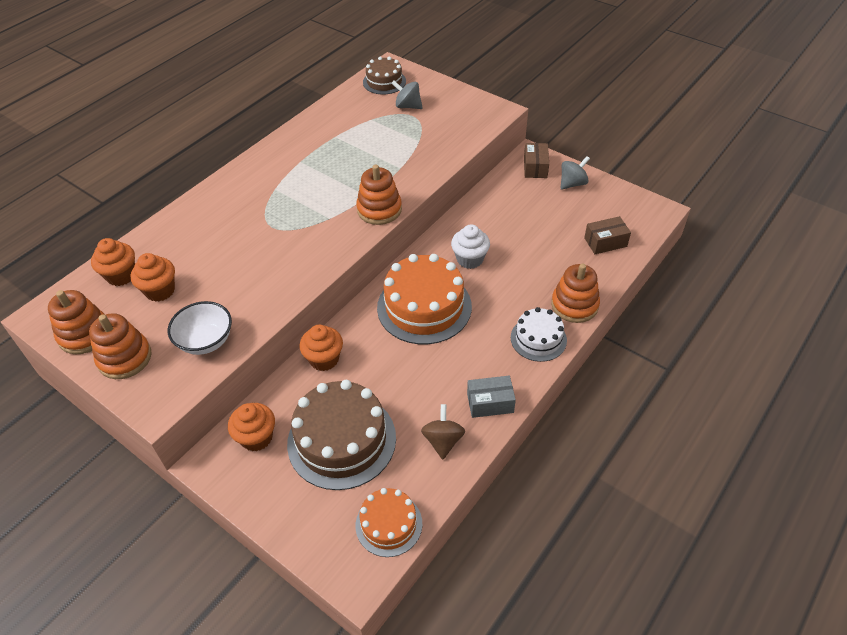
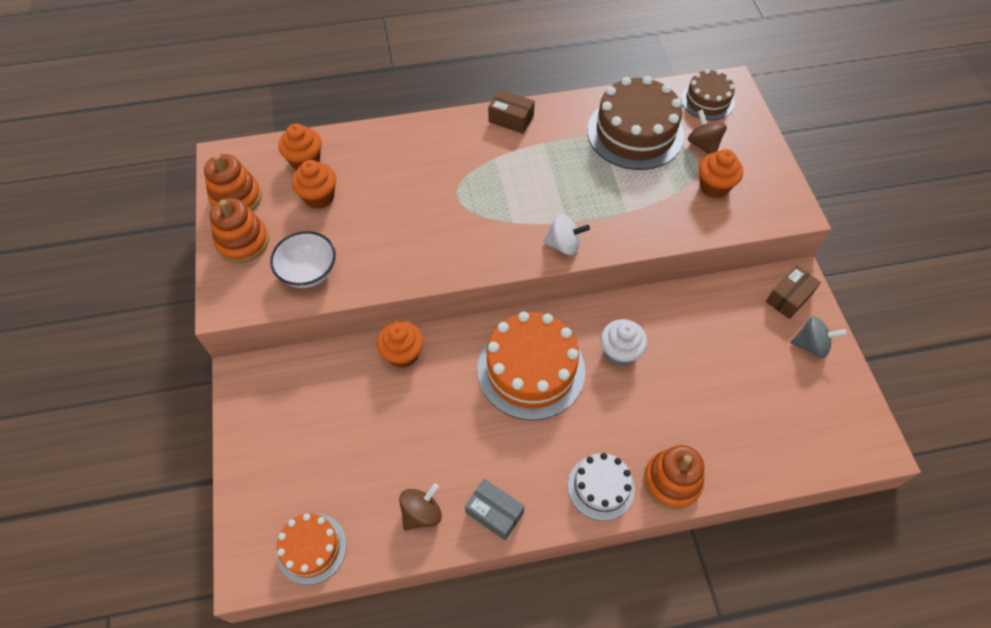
camera: 40 degrees right, 10 degrees up
(256, 437) = (291, 383): orange cupcake -> orange cupcake (714, 187)
(341, 440) = (347, 441): brown cake -> brown cake (635, 133)
(379, 209) = (564, 245): orange stacking toy -> white spinning top
(408, 106) = (703, 145): grey spinning top -> brown spinning top
(605, 242) = (776, 438): brown box -> brown box (511, 119)

